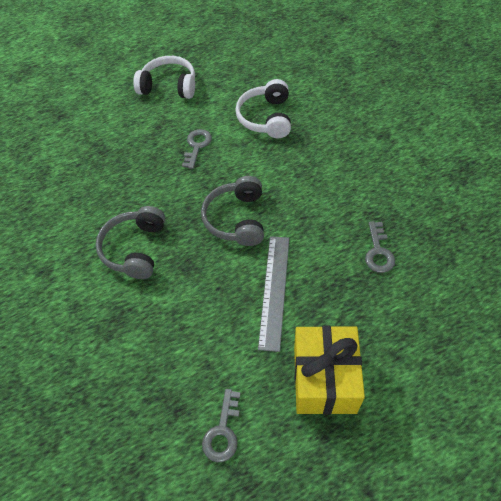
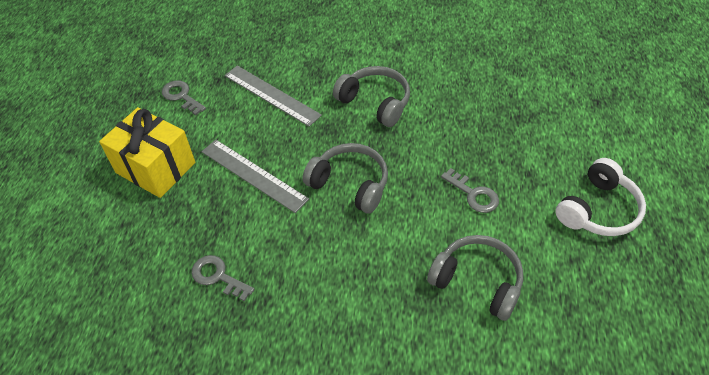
camera: 120 degrees right, 5 degrees down
(171, 340) = (272, 95): none -> grey ruler
(266, 118) = (477, 282): white headphones -> grey headphones

